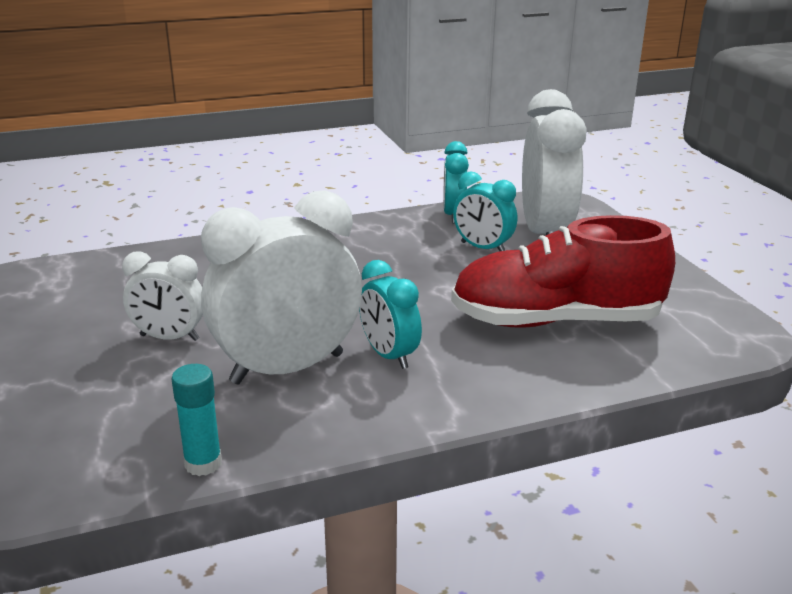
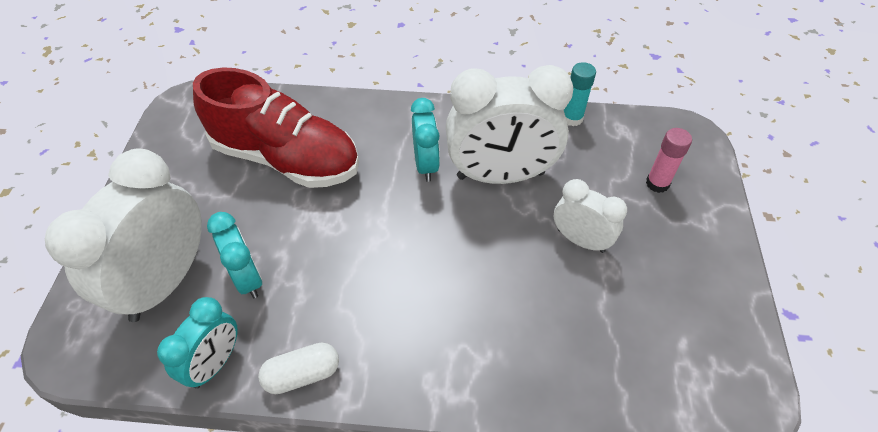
camera: 155 degrees left, 25 degrees up
(64, 413) = (657, 183): none -> pink glue stick
(385, 223) = (302, 374): none -> white capsule

